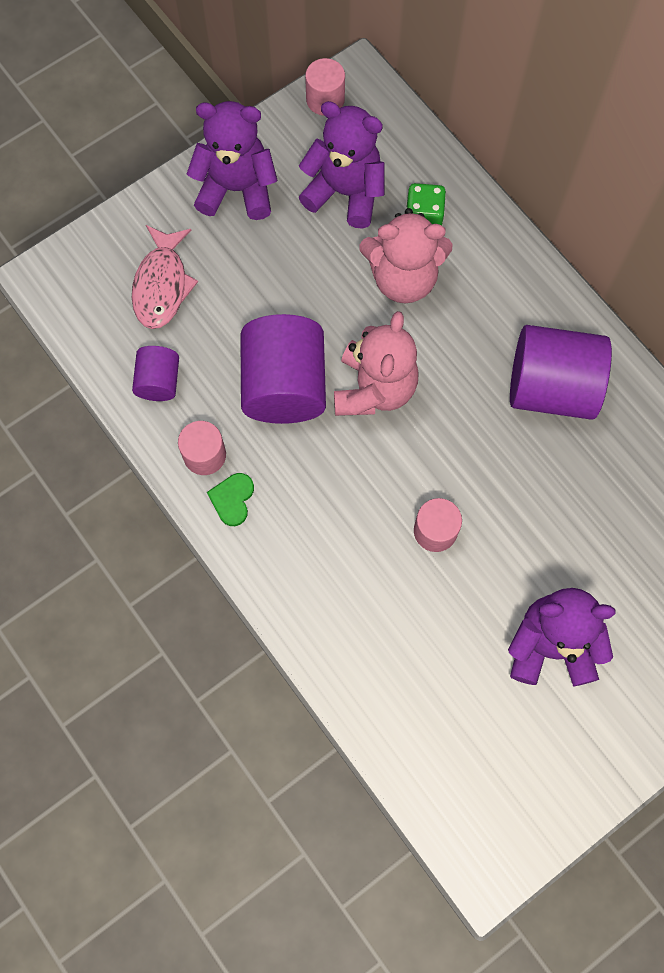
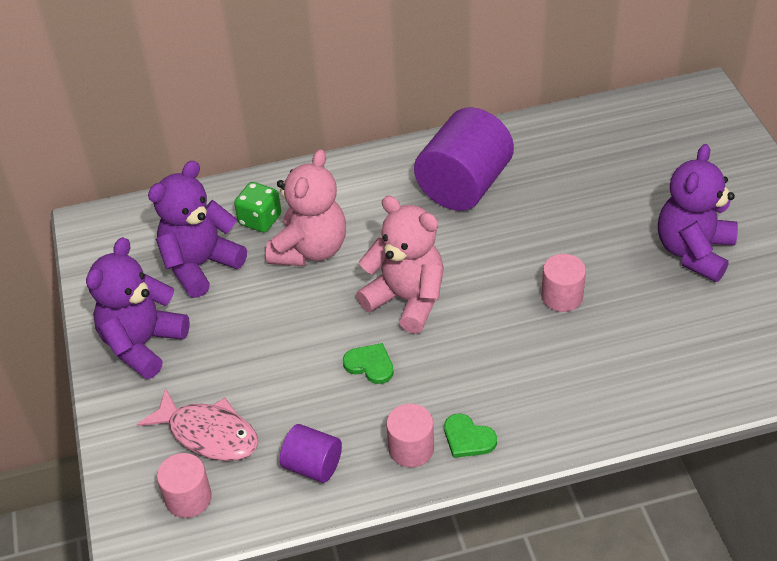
camera: 65 degrees left, 25 degrees down
(284, 386) = (370, 365): purple cylinder -> green heart
(325, 99) = (96, 253): pink cylinder -> pink cylinder (188, 498)

